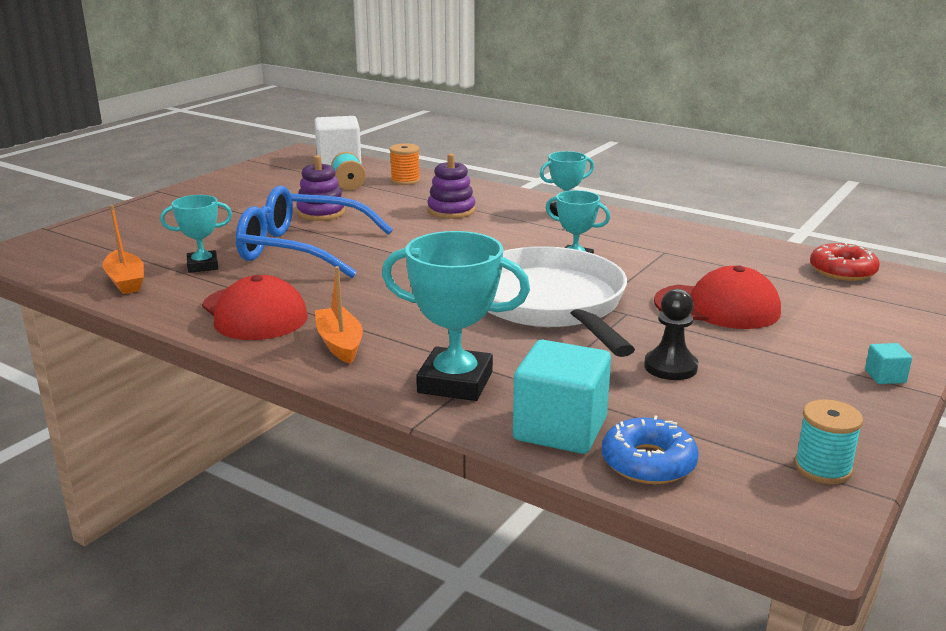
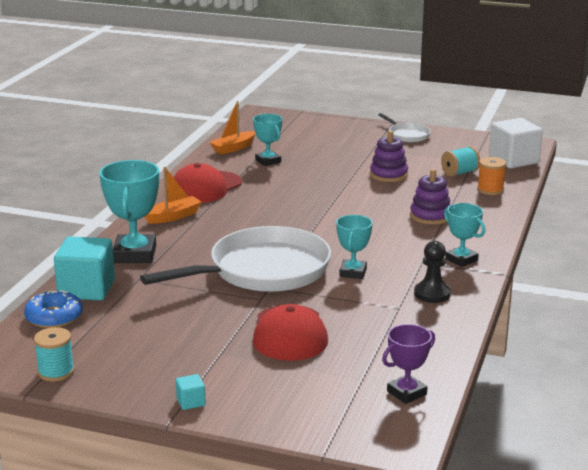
camera: 75 degrees right, 0 degrees up
(212, 190) = (407, 135): none -> white pan
(301, 249) = (313, 181): blue glasses -> none
(670, 367) = (178, 318): black pawn -> black pawn (432, 294)
(842, 271) = (406, 393): red donut -> purple trophy

